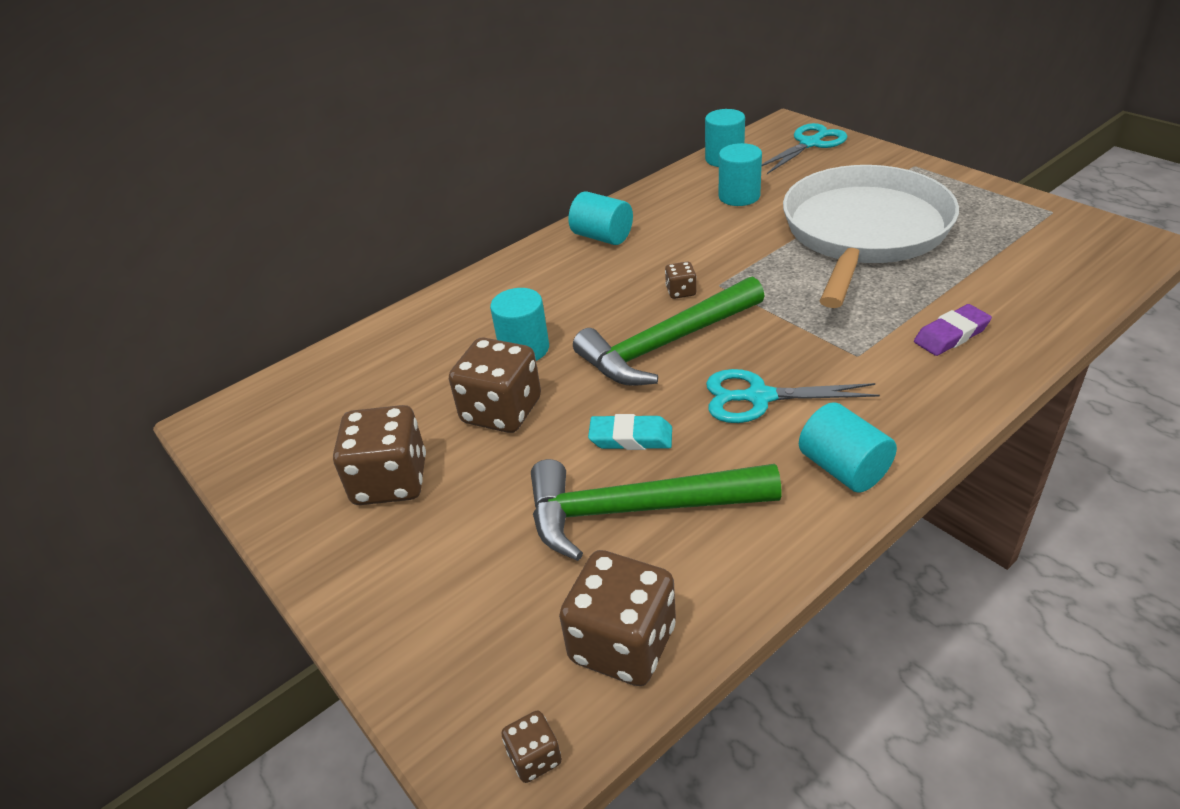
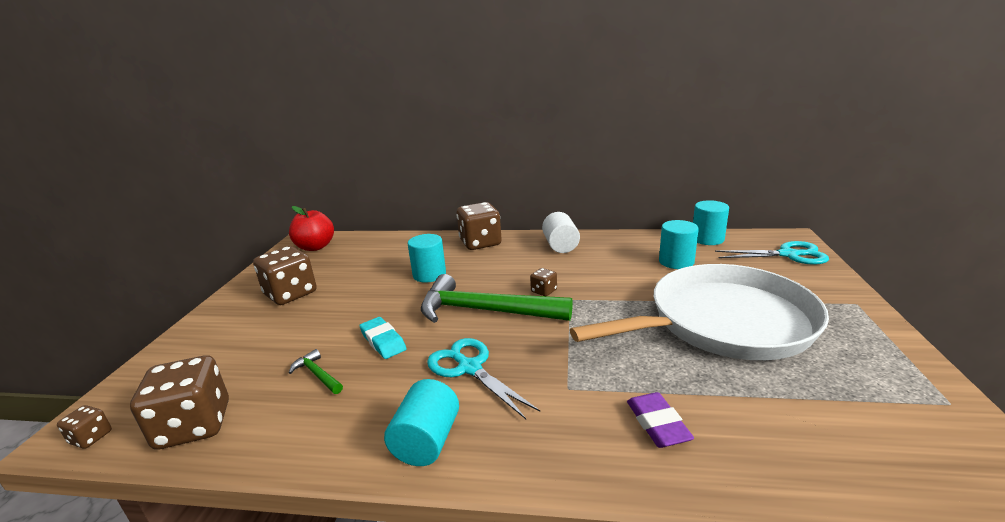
camera: 45 degrees right, 15 degrees down
(268, 416) = (315, 247): none -> red apple
(501, 411) = (370, 294): brown dice -> brown dice (480, 243)
(602, 237) = (560, 246): turquoise cylinder -> white cylinder
(637, 510) = (317, 375): green hammer -> green hammer, size x0.42
(951, 335) = (657, 424): purple eraser -> purple eraser turned 60 degrees clockwise

